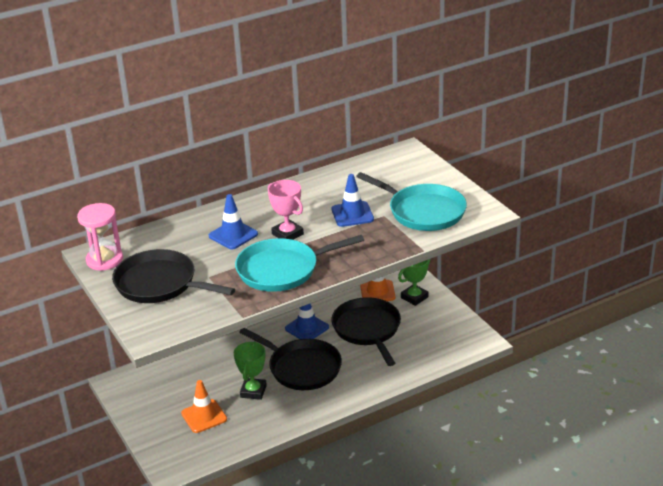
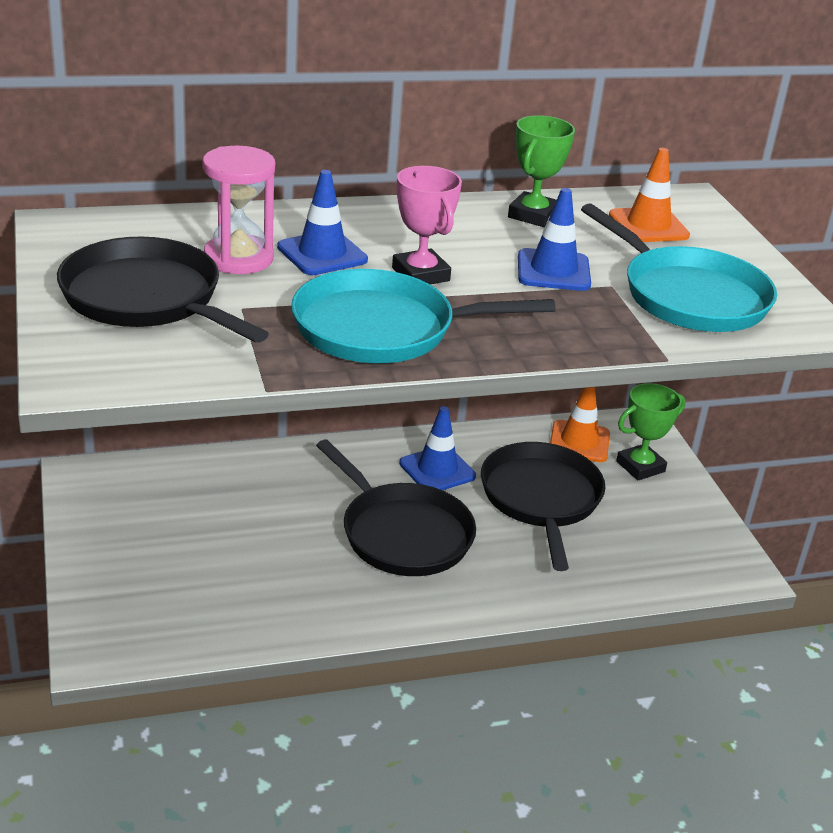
camera: 10 degrees right, 0 degrees up
(104, 260) = (76, 239): pink hourglass -> pink hourglass (239, 258)
(204, 416) = (198, 572): orange traffic cone -> orange traffic cone (648, 226)
(253, 391) = (302, 551): green trophy -> green trophy (533, 215)

